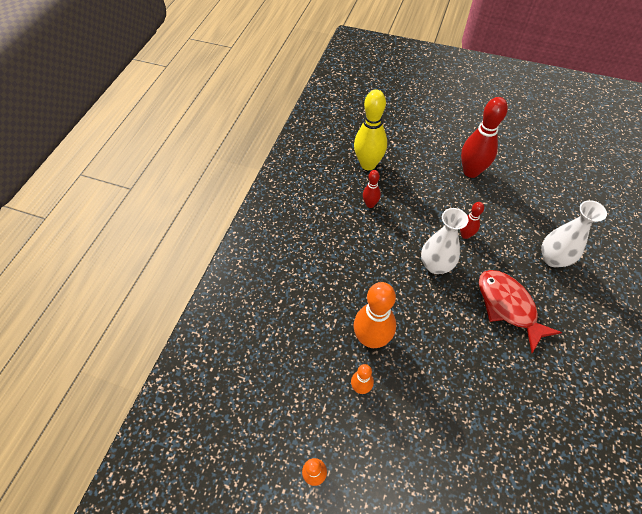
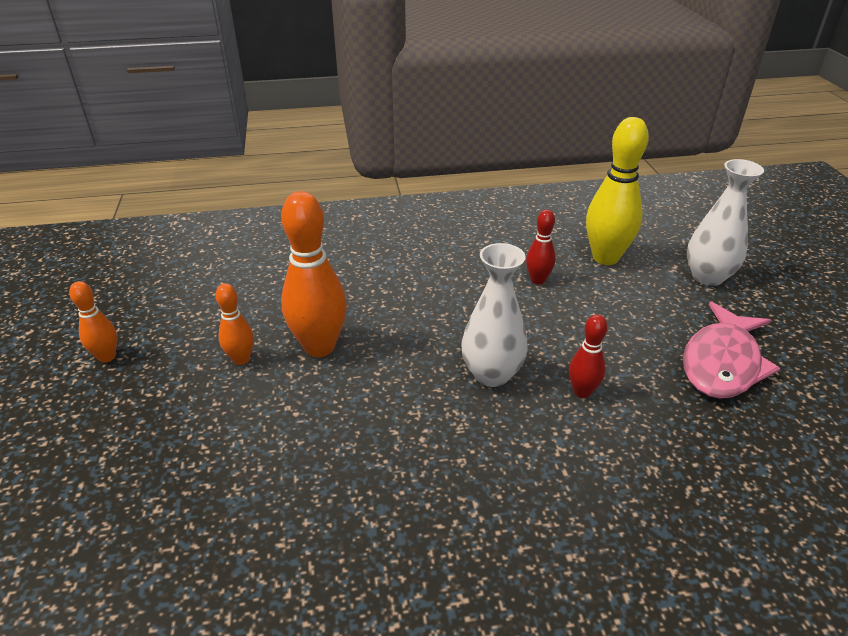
camera: 60 degrees right, 20 degrees down
(471, 171) = (722, 363): red bowling pin -> pink fish
(508, 306) = (484, 487): red fish -> none
(553, 258) = (649, 531): white vase -> white vase (707, 277)

